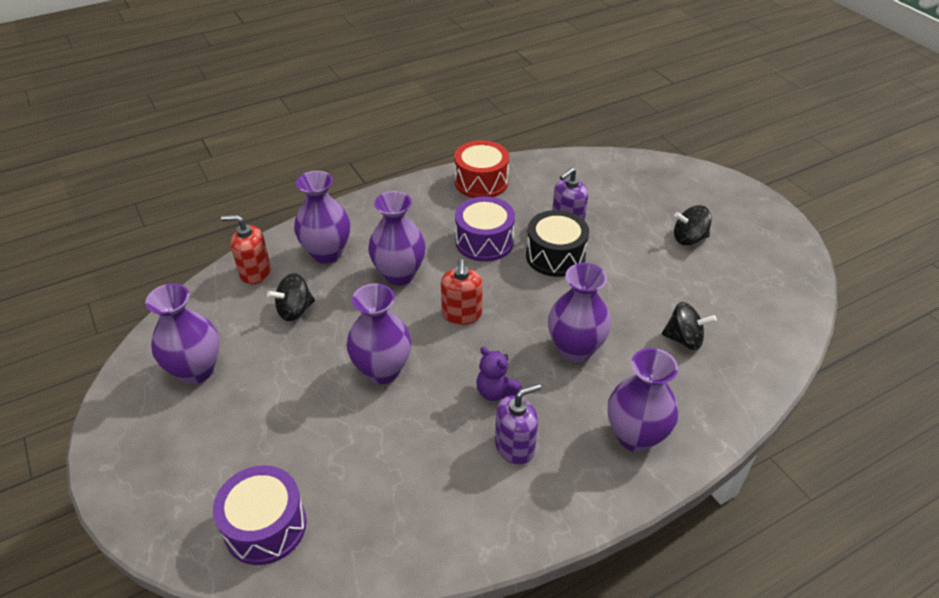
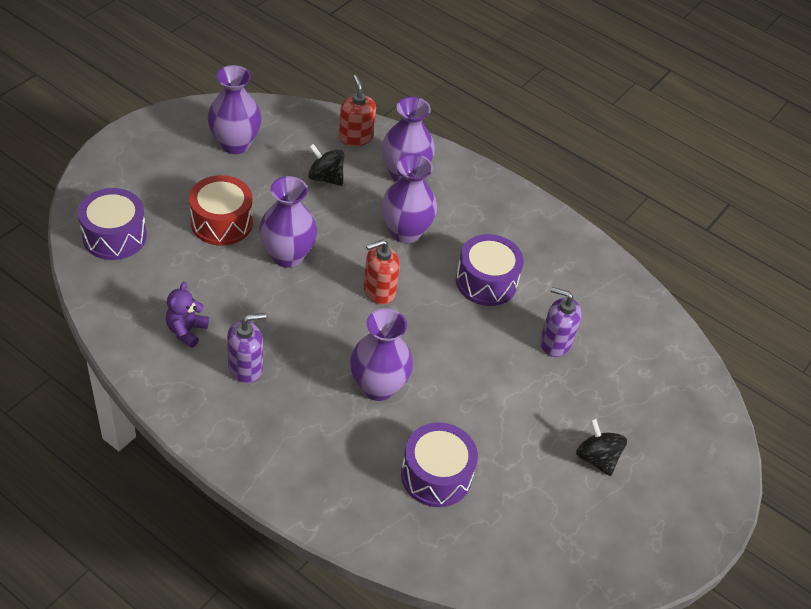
camera: 60 degrees right, 5 degrees up
(481, 182) = (575, 255): red drum -> red drum (221, 222)
(496, 392) = (299, 339): purple teddy bear -> purple teddy bear (186, 330)
(515, 446) = (246, 367): purple soap dispenser -> purple soap dispenser turned 60 degrees counterclockwise
(555, 256) = (498, 343): black drum -> none
(635, 436) = (294, 454): purple vase -> none
(684, 339) = (436, 475): black spinning top -> purple drum

